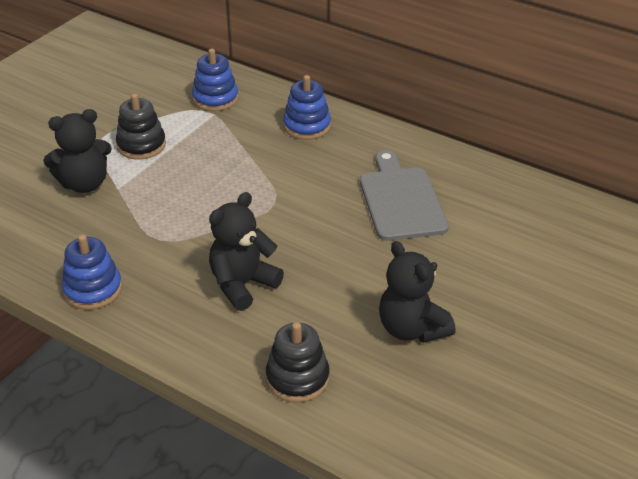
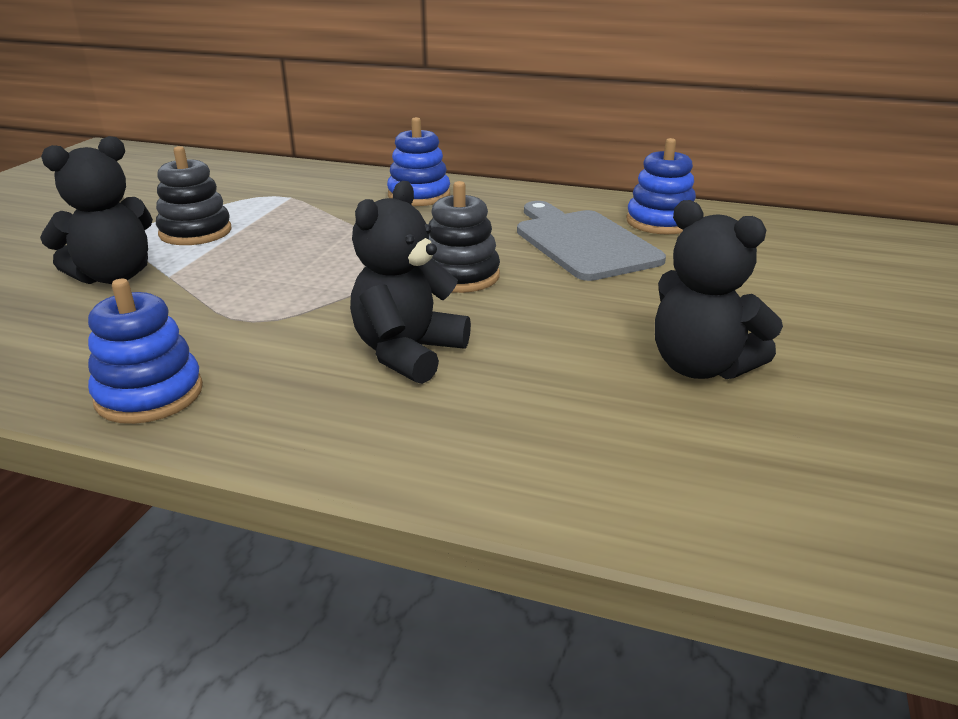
camera: 15 degrees left, 10 degrees down
(215, 98) = (287, 185): blue stacking toy -> blue stacking toy (660, 222)
(297, 378) = (566, 459): black stacking toy -> black stacking toy (460, 276)

